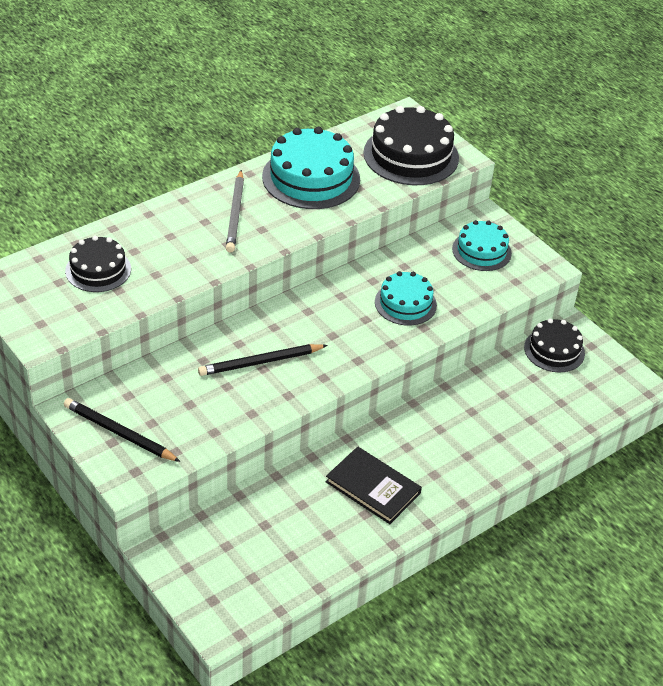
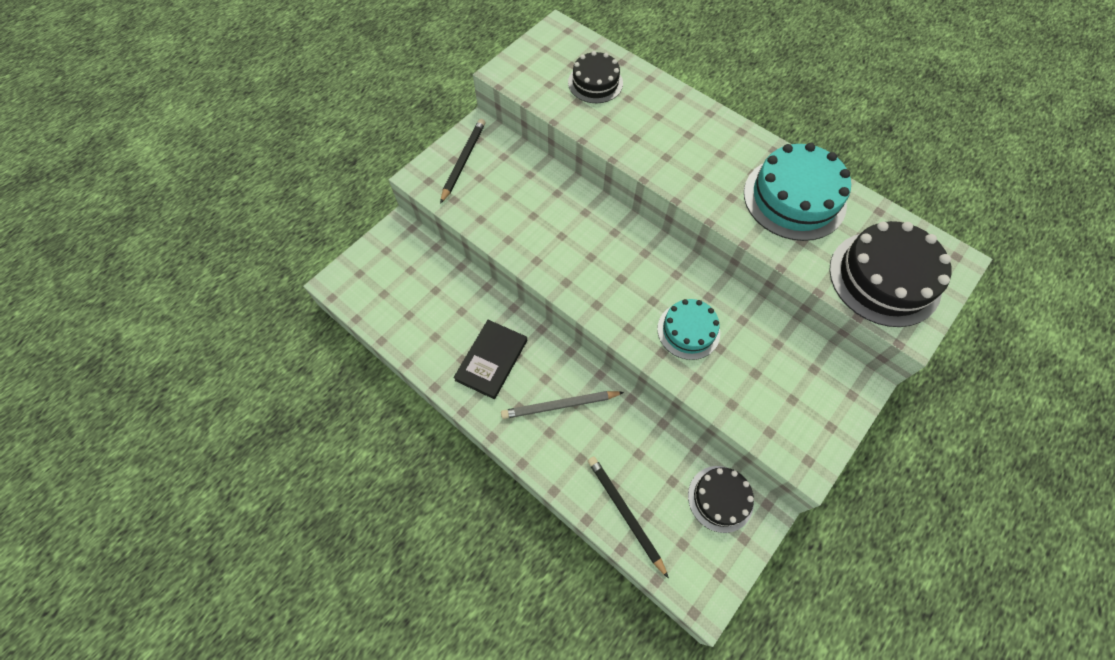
camera: 80 degrees right, 20 degrees up
(235, 213) = (710, 153): grey pencil -> grey pencil (560, 405)
(261, 362) = (568, 232): black pencil -> black pencil (625, 513)
(481, 251) = (801, 389): turquoise cake -> none

